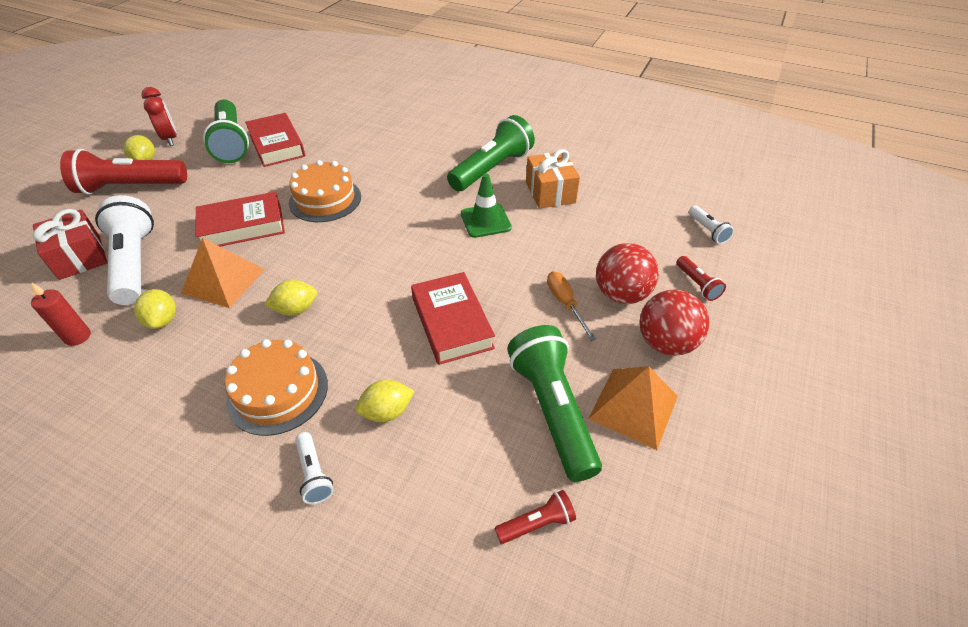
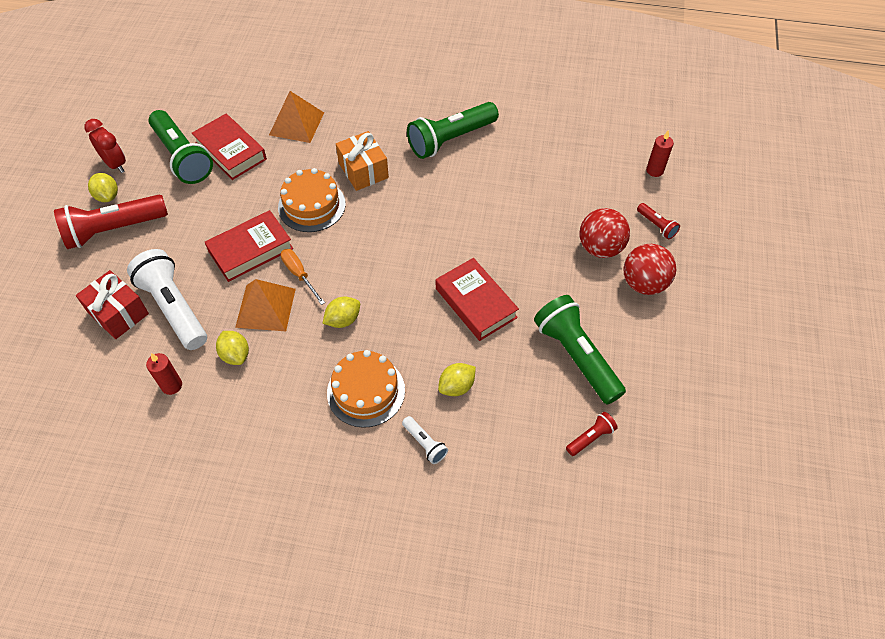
camera: 15 degrees left, 10 degrees up
(485, 221) = (466, 199): green traffic cone -> none
(492, 169) = (450, 140): green flashlight -> green flashlight turned 150 degrees counterclockwise
(550, 192) = (512, 156): orange gift -> orange gift (363, 170)
(565, 303) = (559, 266): orange screwdriver -> orange screwdriver (299, 275)
(633, 407) = (633, 340): orange pyramid -> orange pyramid (296, 123)
(708, 230) = (654, 170): white flashlight -> red candle

